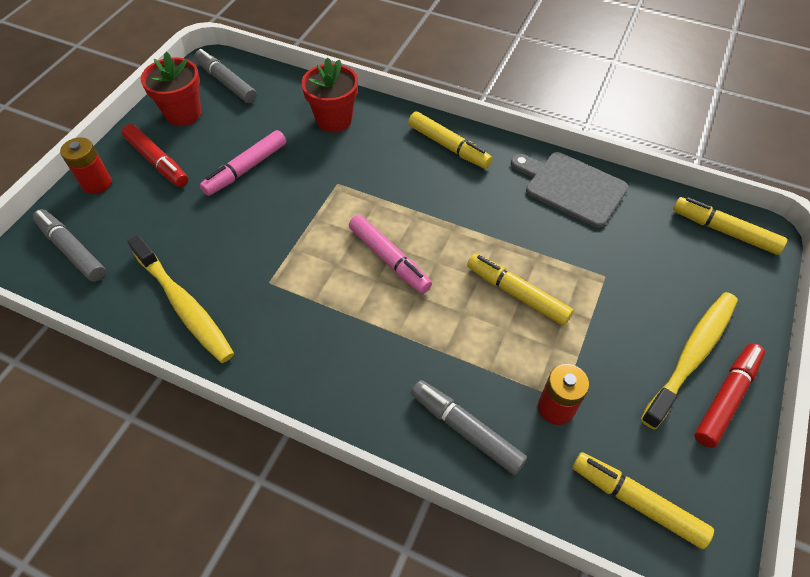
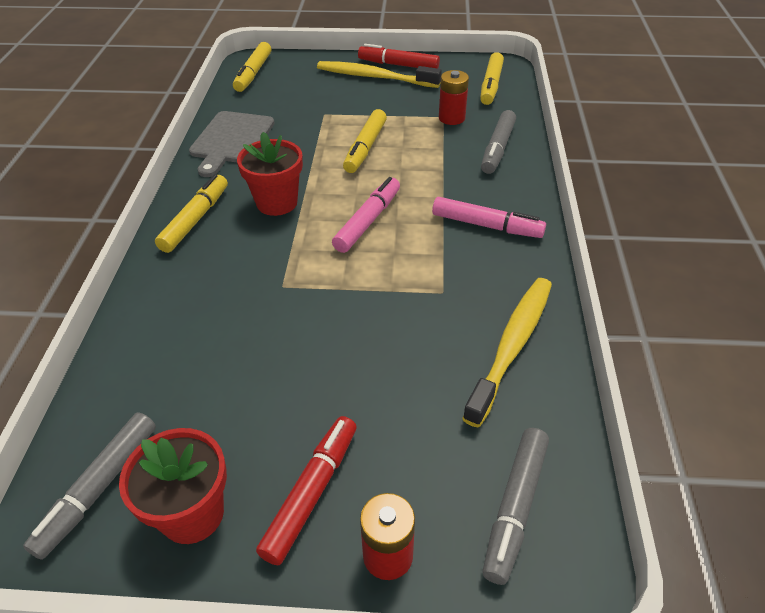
camera: 110 degrees left, 10 degrees down
(246, 169) = (289, 378): pink marker -> pink marker (486, 225)
(334, 120) = (170, 324): red flower pot -> red flower pot (277, 203)

